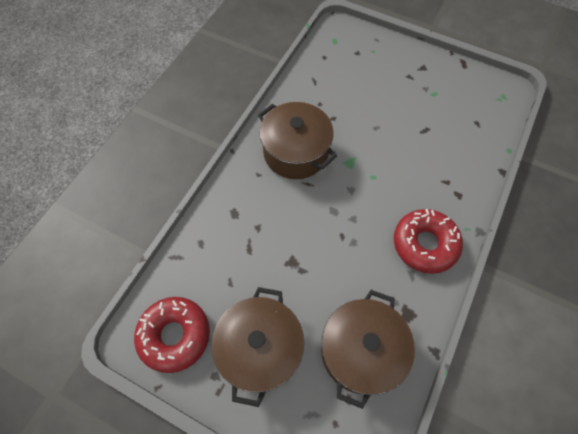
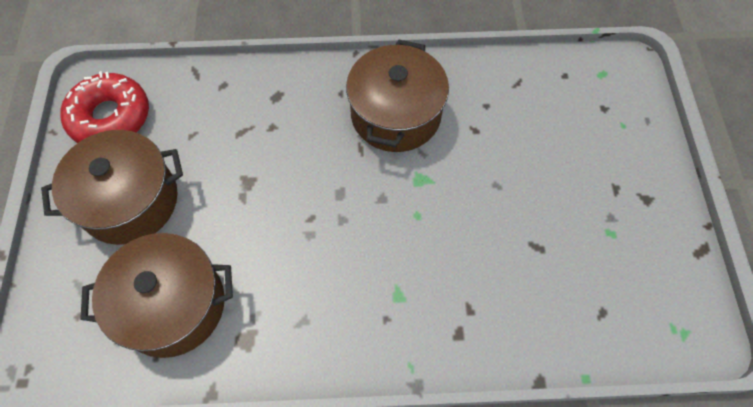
camera: 60 degrees right, 0 degrees up
(424, 244) = (354, 320): red donut -> none

